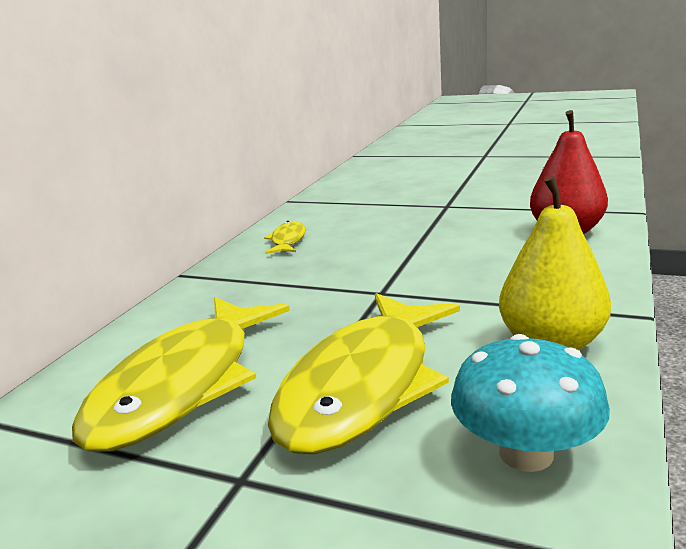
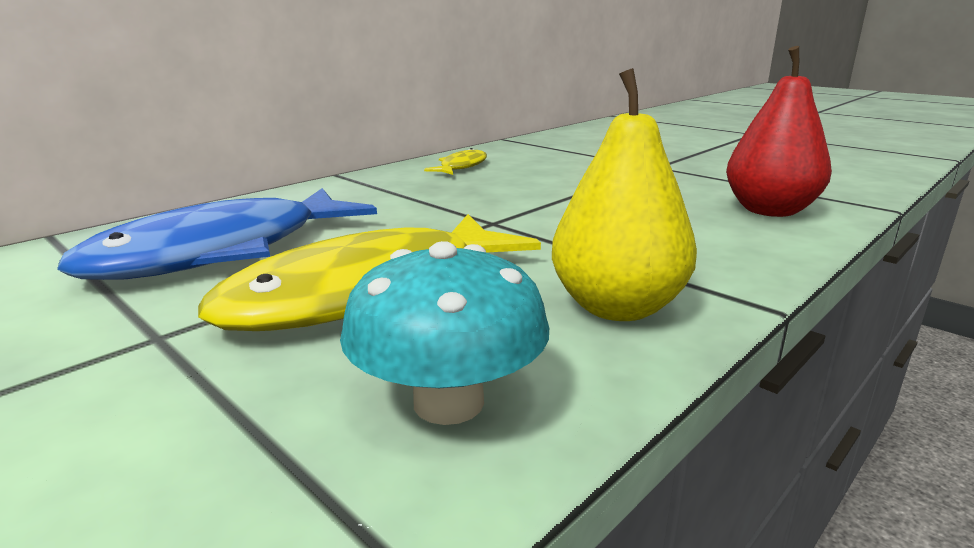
camera: 20 degrees right, 0 degrees up
(183, 385) = (222, 252): yellow fish -> blue fish

